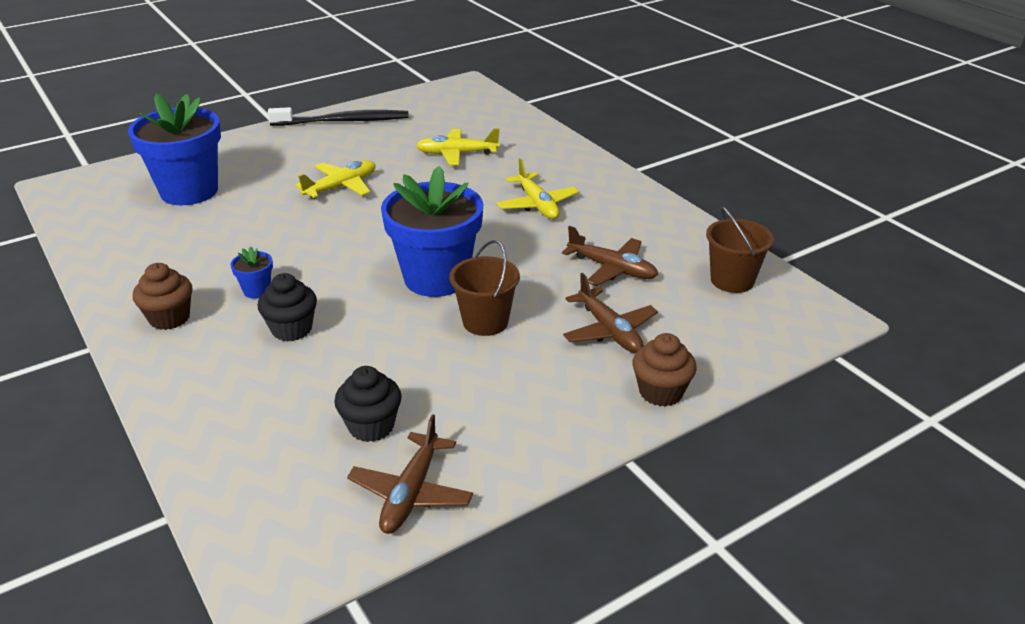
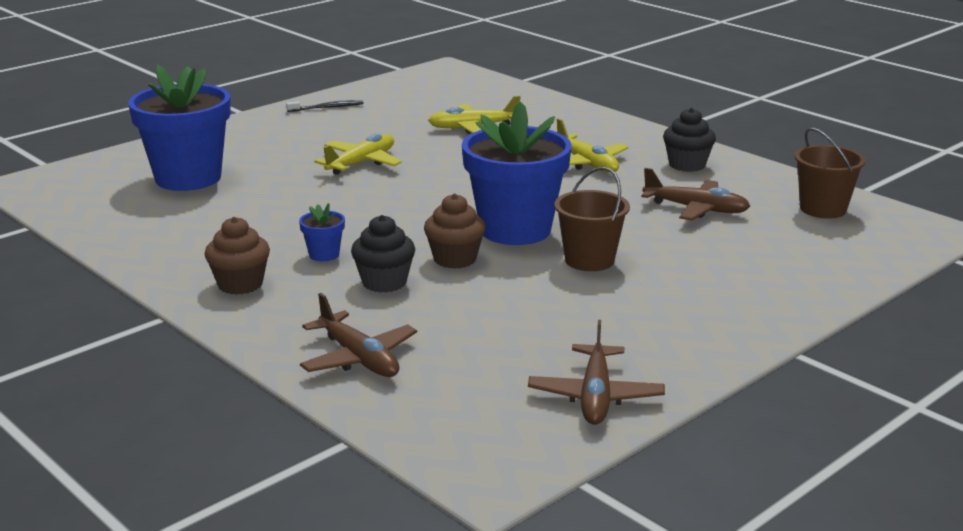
camera: 10 degrees left, 10 degrees down
(344, 121) = (327, 107): black toothbrush -> black toothbrush, size x0.49
(371, 426) = (521, 350): black cupcake -> black cupcake (687, 165)
(609, 331) = (722, 257): brown plane -> brown plane (359, 358)
(660, 392) = (801, 299): brown cupcake -> brown cupcake (455, 259)

